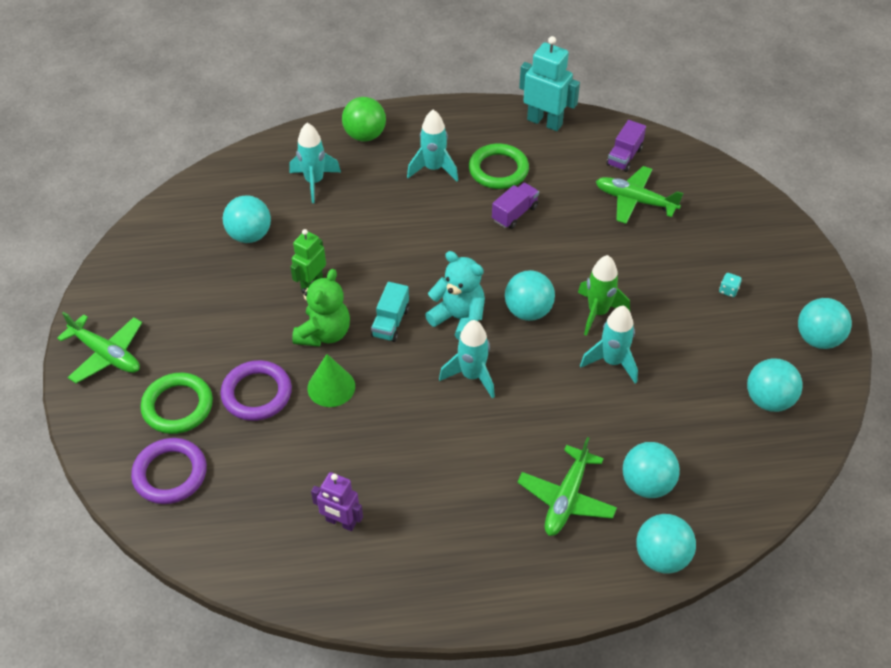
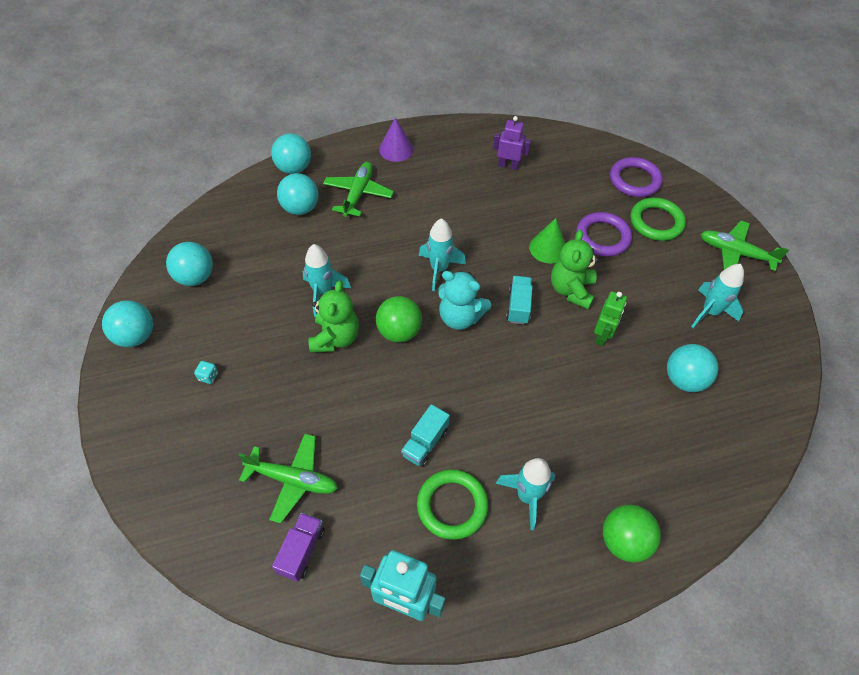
camera: 170 degrees right, 5 degrees up
(314, 182) = (652, 457): turquoise rocket -> turquoise rocket (709, 312)
(504, 575) = (396, 149): none -> purple cone
(515, 213) = (425, 443): purple truck -> turquoise truck
(528, 311) = (399, 332): turquoise ball -> green ball
(598, 312) = (335, 338): green rocket -> green teddy bear

